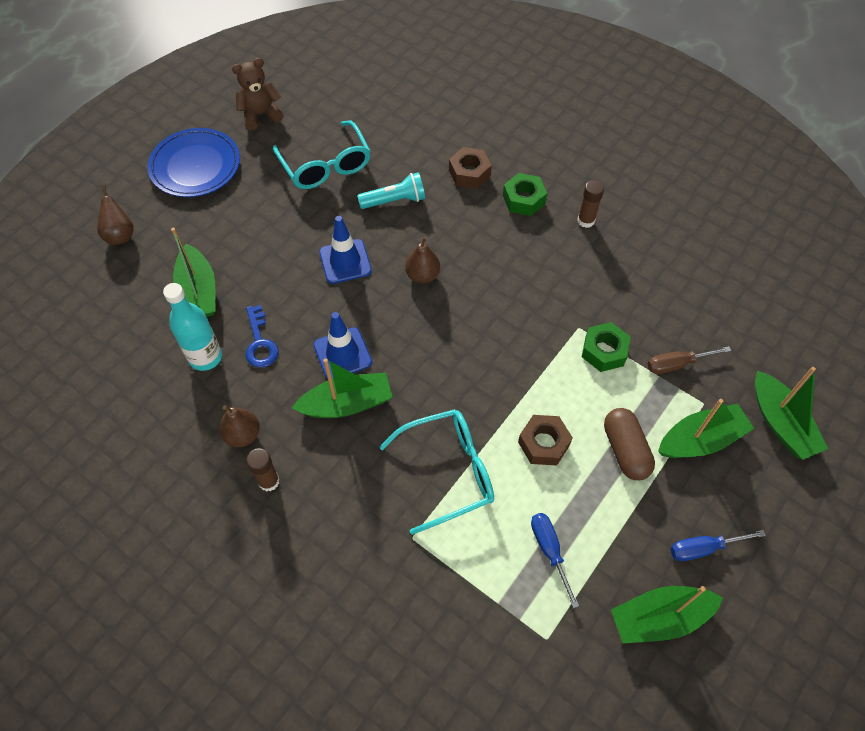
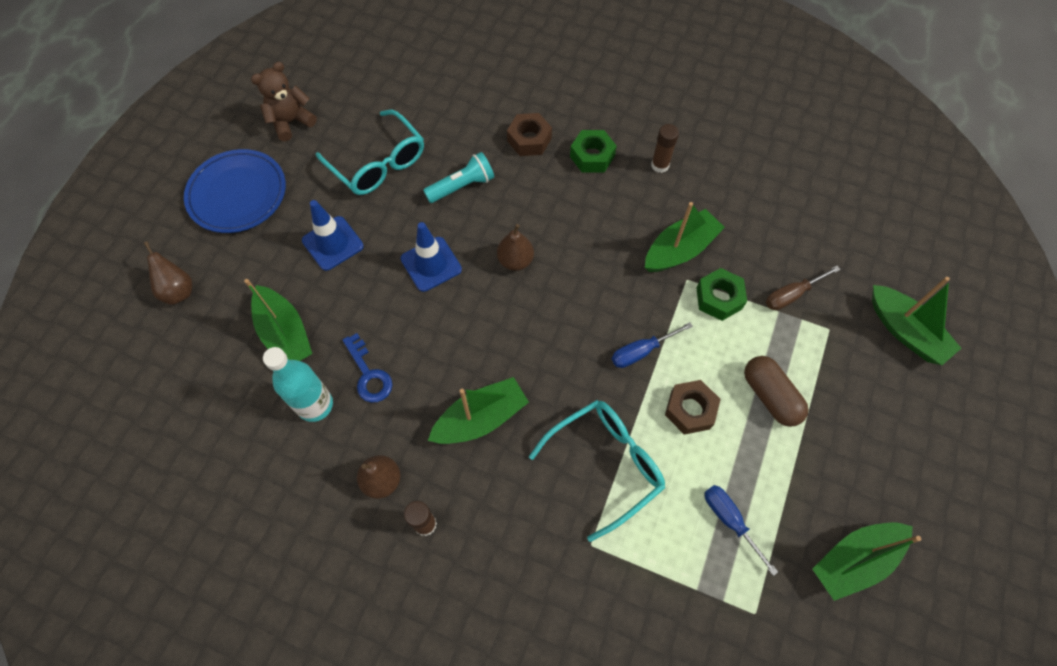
camera: 15 degrees left, 5 degrees up
(342, 354) = (459, 365): blue traffic cone -> blue traffic cone (333, 243)
(700, 440) = (837, 367): green boat -> green boat (680, 250)
(703, 548) = (872, 477): blue screwdriver -> blue screwdriver (641, 352)

